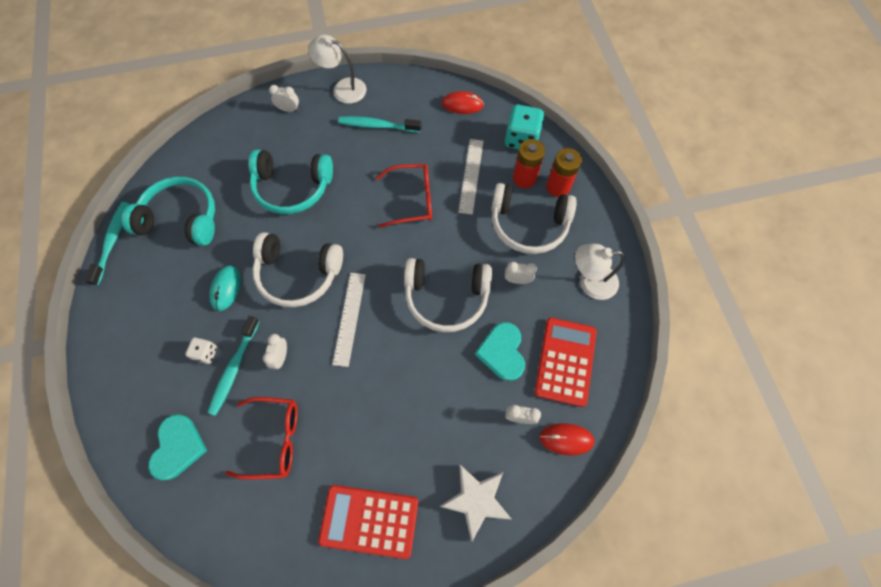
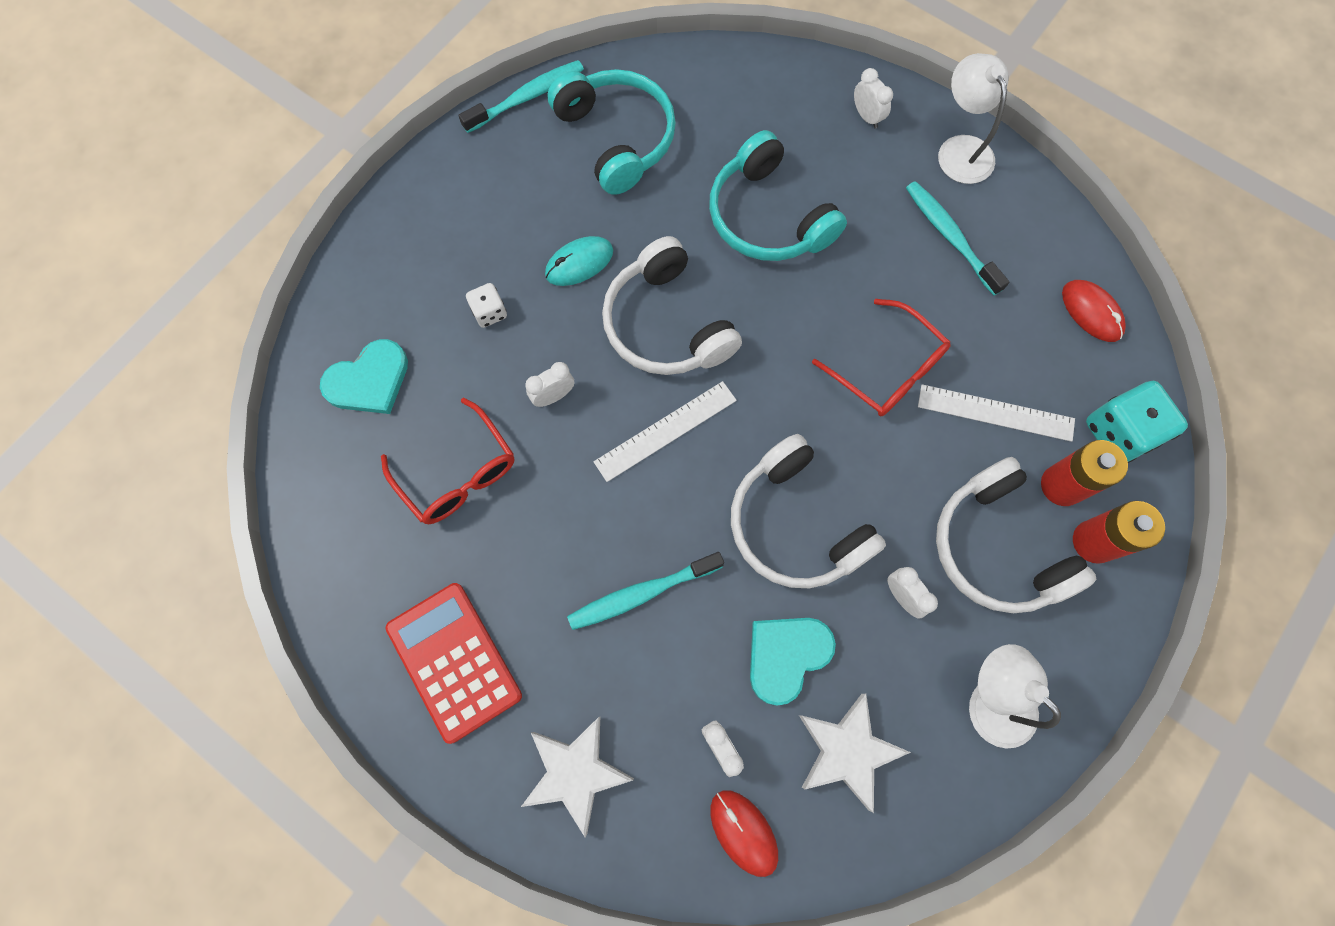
camera: 50 degrees right, 5 degrees up
(234, 369) = (498, 358): turquoise toothbrush -> turquoise toothbrush (641, 593)
(471, 175) = (995, 413): white ruler -> white ruler turned 45 degrees clockwise
(565, 361) = (846, 751): red calculator -> white star

